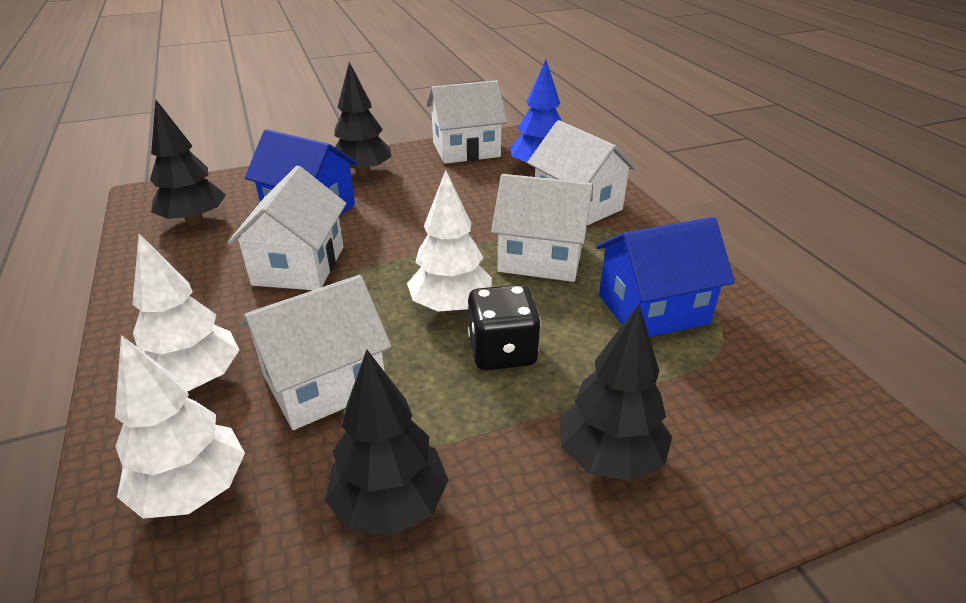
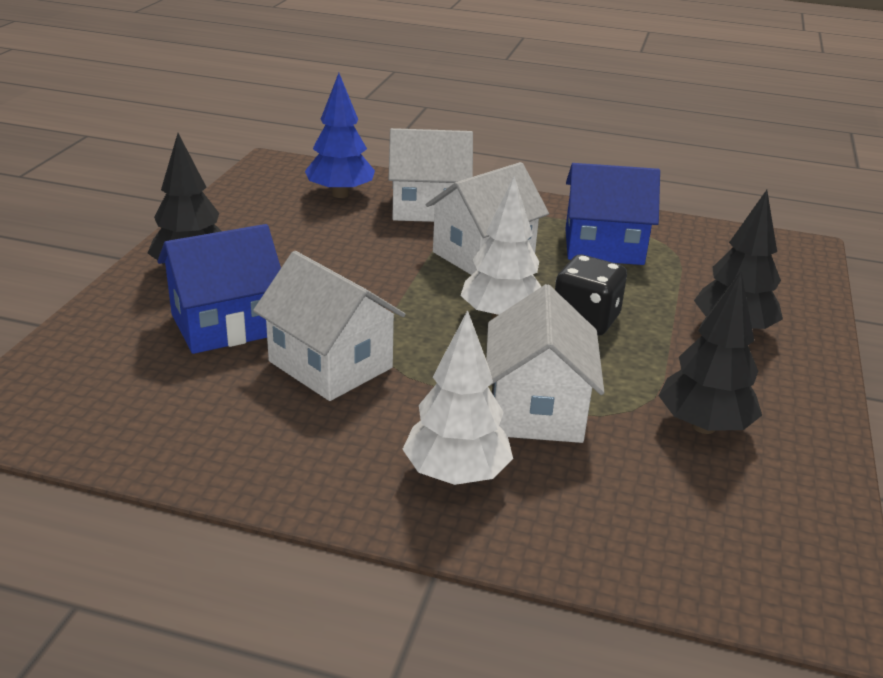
camera: 55 degrees left, 5 degrees down
(192, 490) = (608, 512): white tree -> none
(194, 220) = (126, 399): black tree -> none
(466, 149) = (240, 206): white house -> none
(653, 309) = (603, 247): blue house -> blue house turned 75 degrees clockwise

